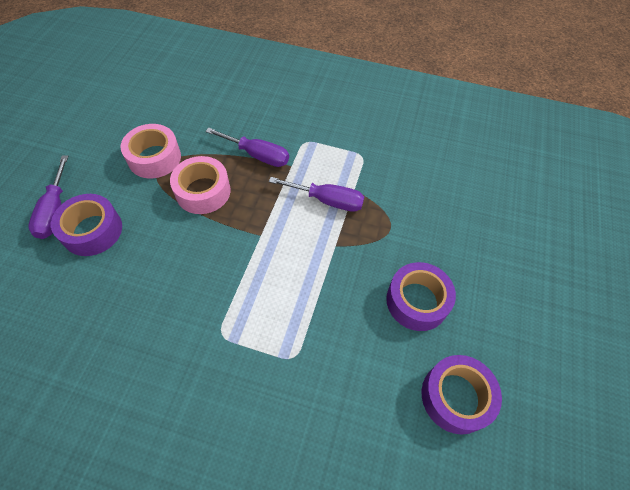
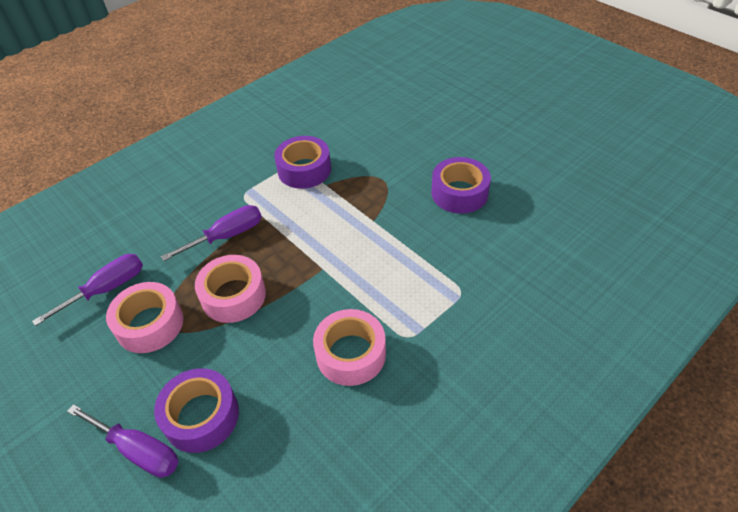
camera: 55 degrees left, 10 degrees down
(185, 299) = (351, 354): none -> pink tape
(327, 200) = (322, 207): purple screwdriver -> purple screwdriver (107, 289)
(456, 397) = (548, 207): purple tape -> purple tape (304, 170)

